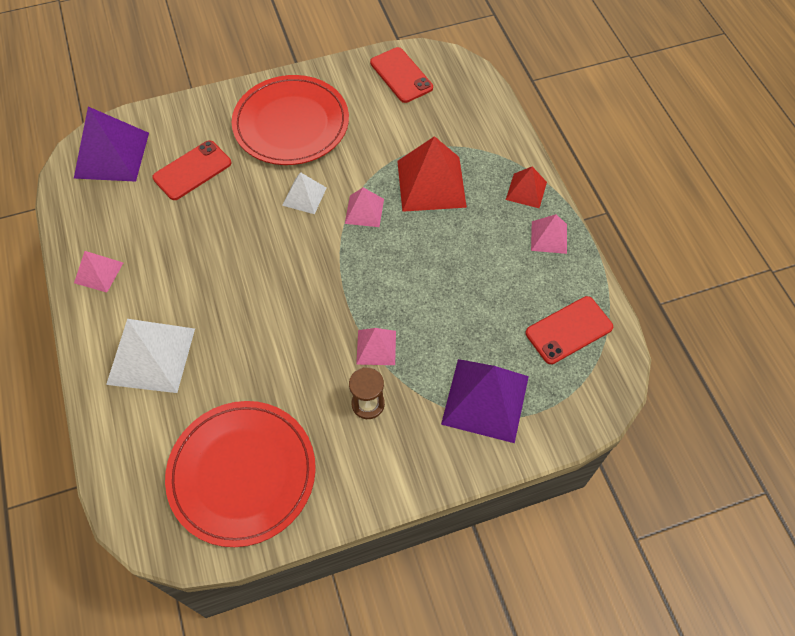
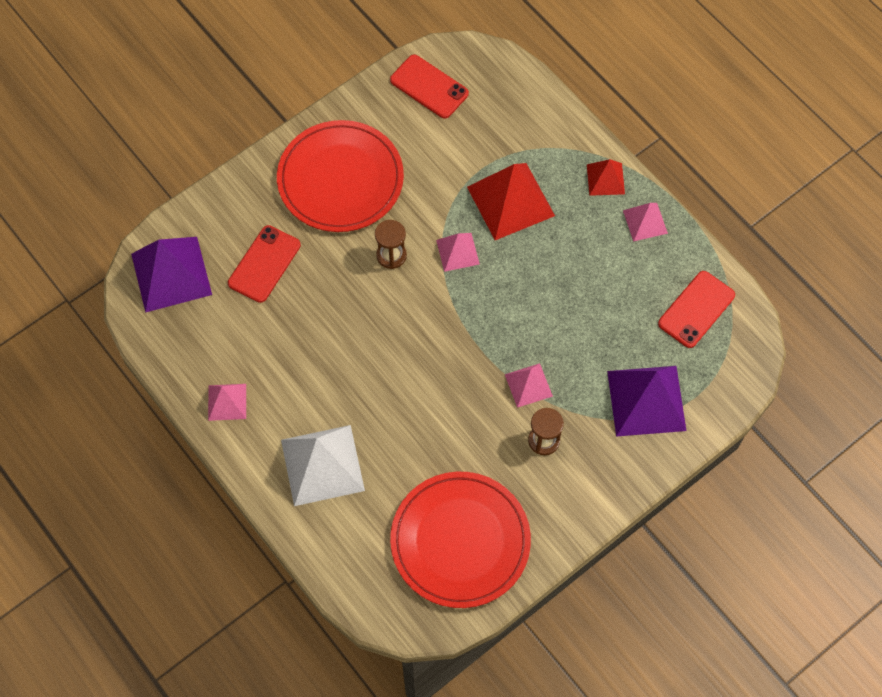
camera: 20 degrees left, 5 degrees up
(304, 196) = (391, 255): white pyramid -> brown hourglass

